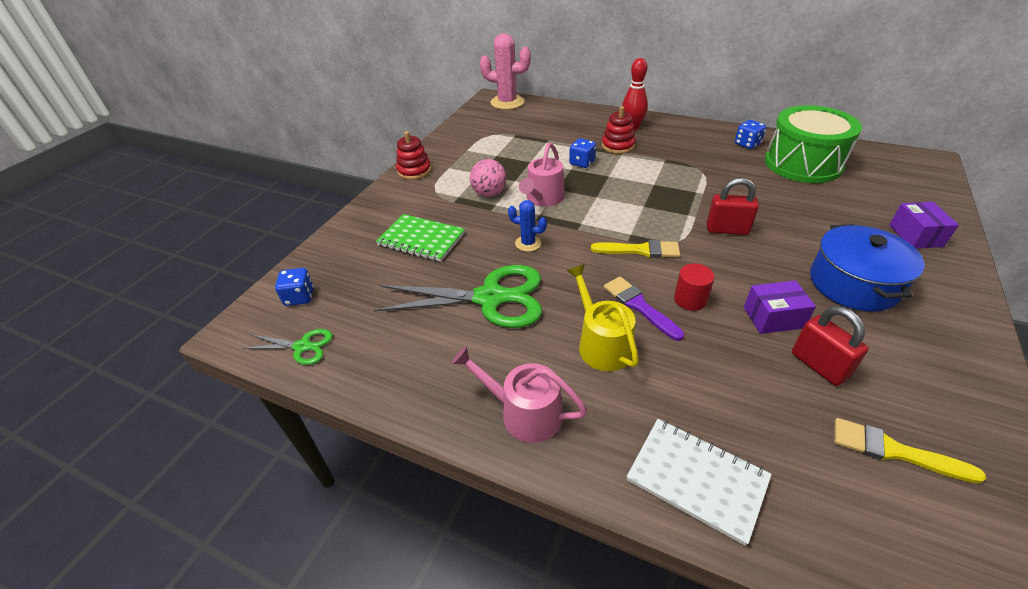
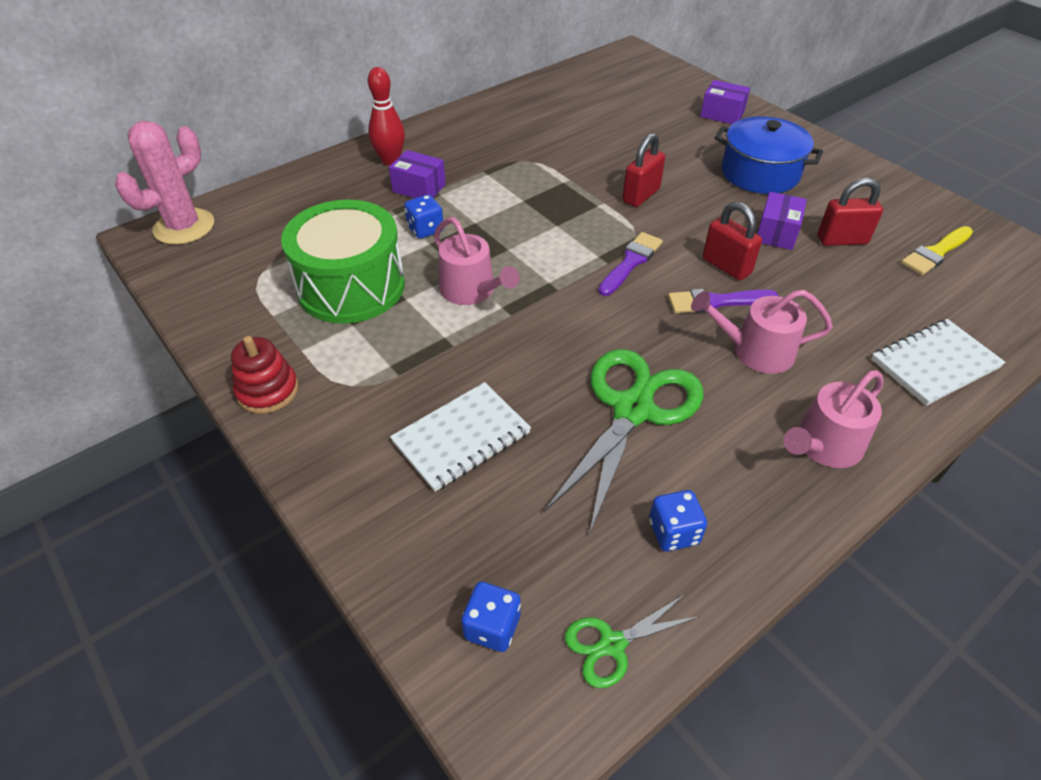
camera: 65 degrees left, 5 degrees up
(302, 347) = (612, 644): green scissors -> green scissors turned 150 degrees counterclockwise
(421, 239) = (461, 438): green notebook -> white notebook
(489, 193) = (413, 333): pink ball -> none
(528, 243) = (553, 339): blue cactus -> none
(601, 344) = (755, 351): yellow watering can -> pink watering can
(618, 146) = (419, 188): red stacking toy -> purple box
(640, 250) = (631, 262): yellow brush -> purple brush
(690, 299) = (726, 266): red cylinder -> red padlock
(747, 144) = (511, 112): blue dice -> blue dice (673, 532)
(803, 163) = (576, 104): green drum -> green drum (351, 286)

